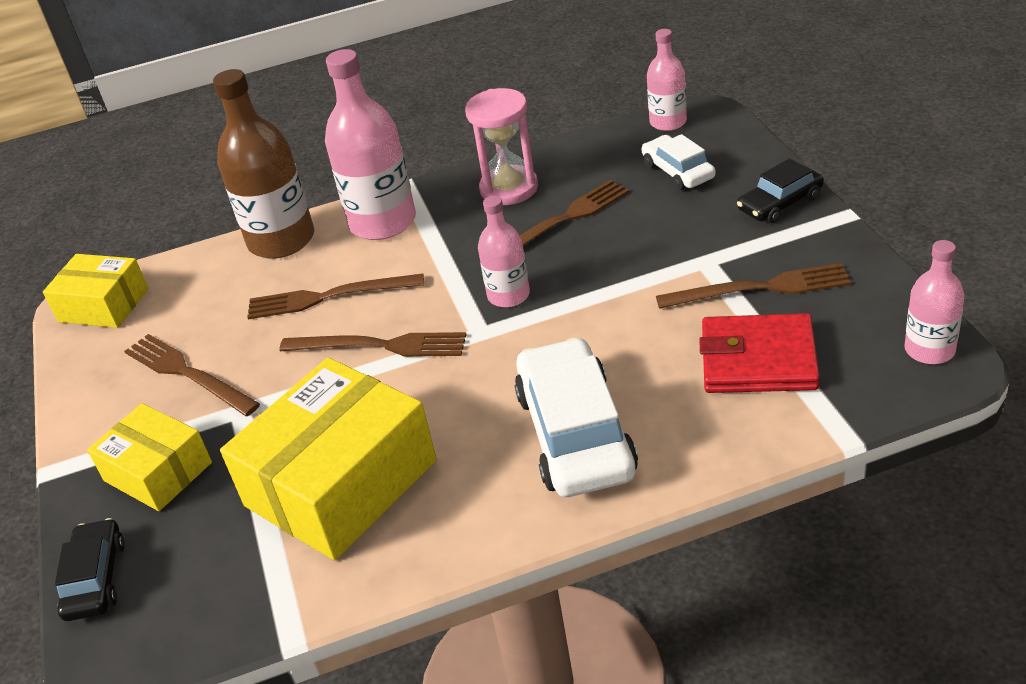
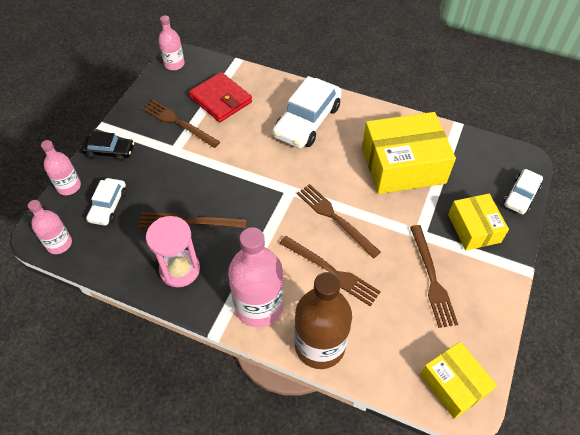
camera: 145 degrees left, 15 degrees up
(95, 579) = (521, 196): black car -> white car
(508, 295) = (259, 199): pink bottle -> pink bottle (69, 186)

